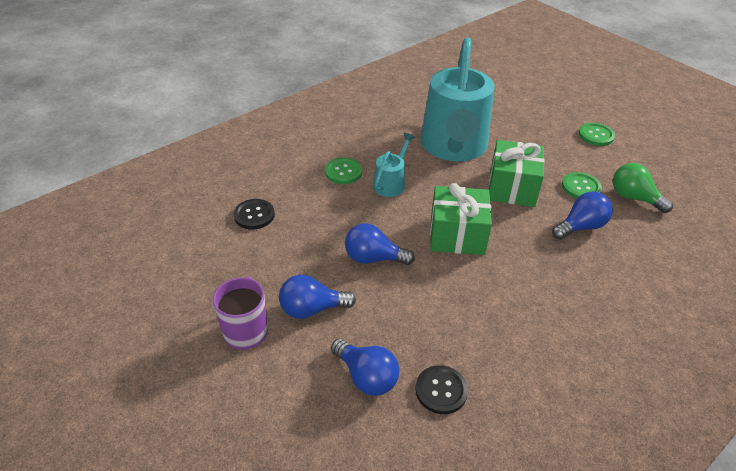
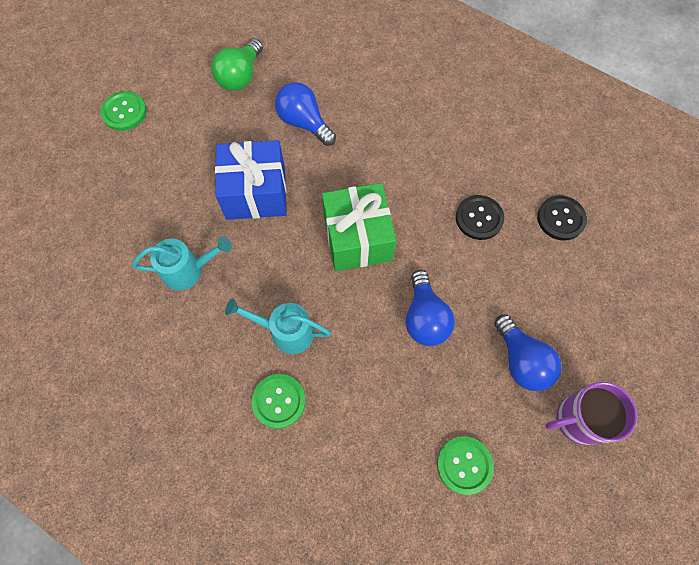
camera: 105 degrees left, 25 degrees up
(254, 215) = (403, 491): black button -> black button (479, 218)
(366, 376) = (576, 283): blue light bulb -> none
(454, 148) = (188, 270): turquoise watering can -> turquoise watering can, size x0.43
(512, 188) = (255, 192): green gift -> blue gift
(581, 187) = (235, 124): green button -> green button (464, 465)

